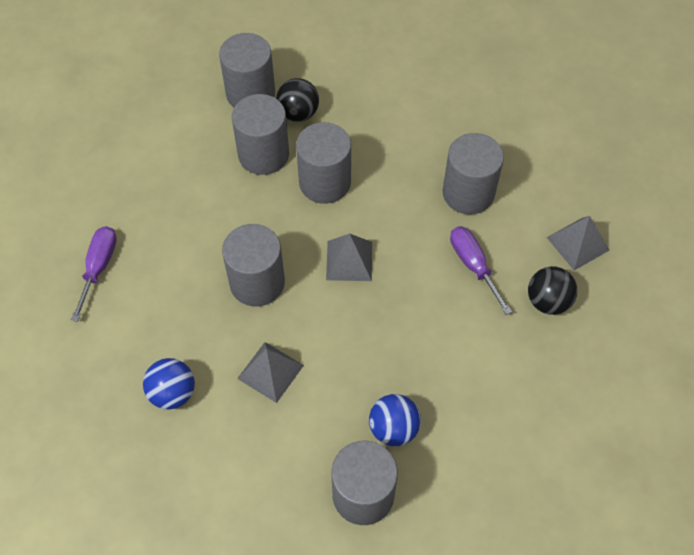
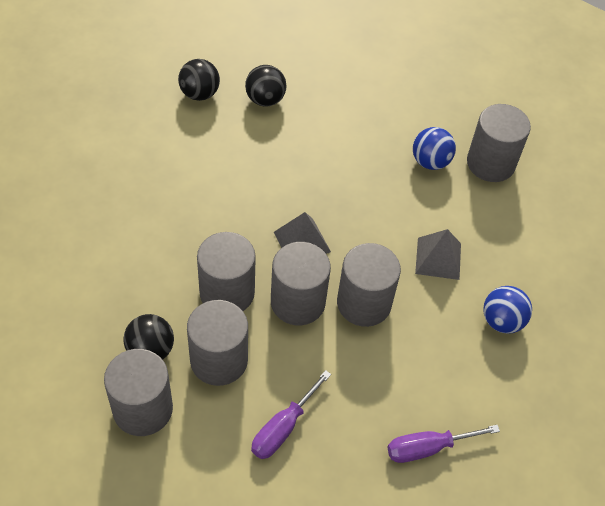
camera: 120 degrees left, 5 degrees down
(468, 193) = (184, 178): grey cylinder -> grey cylinder (298, 302)
(473, 265) = (258, 154): purple screwdriver -> purple screwdriver (283, 428)
(578, 243) = (199, 93): grey pyramid -> black ball

